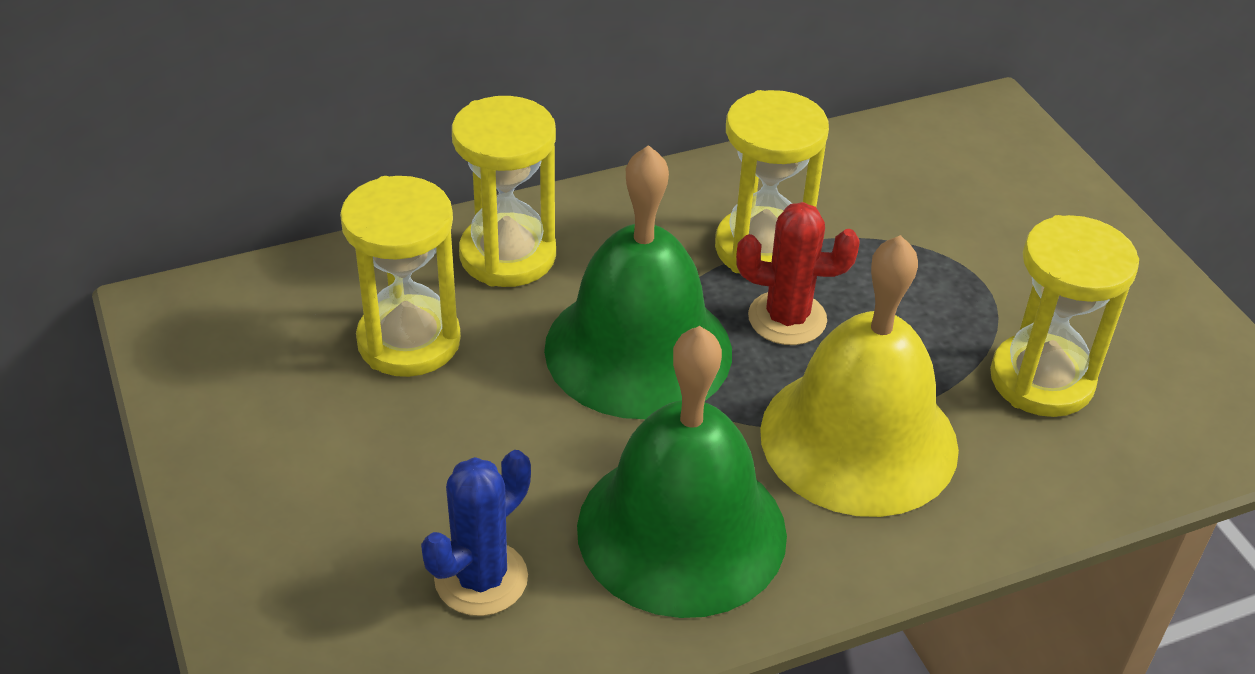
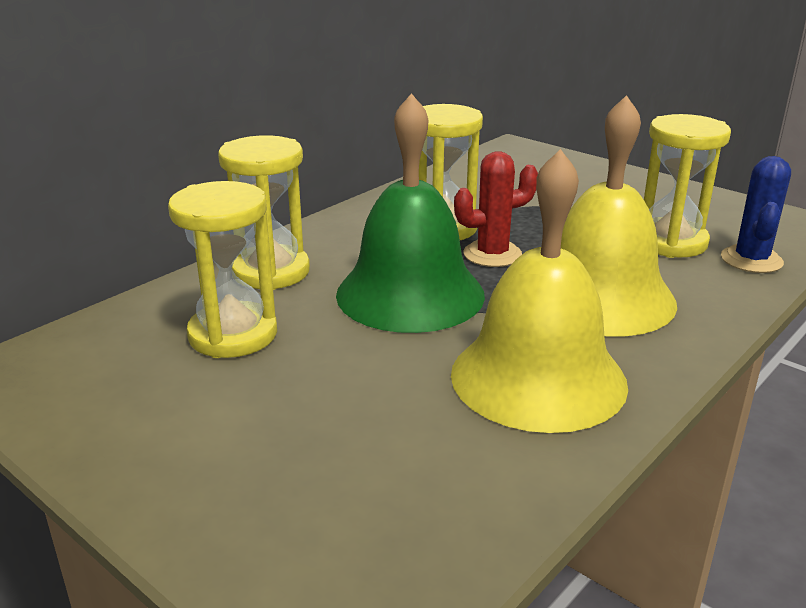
camera: 25 degrees left, 15 degrees down
(481, 578) = (417, 456): blue cactus -> blue cactus (751, 260)
(681, 530) = (538, 378): green bell -> yellow bell

